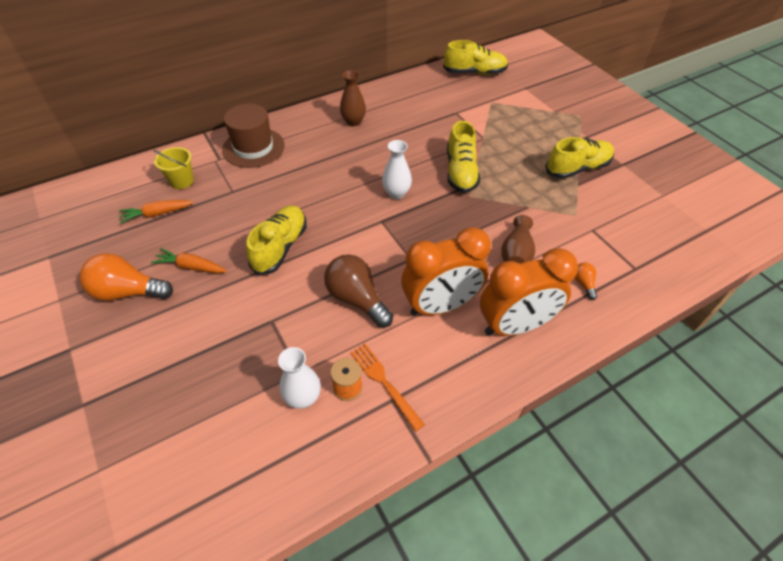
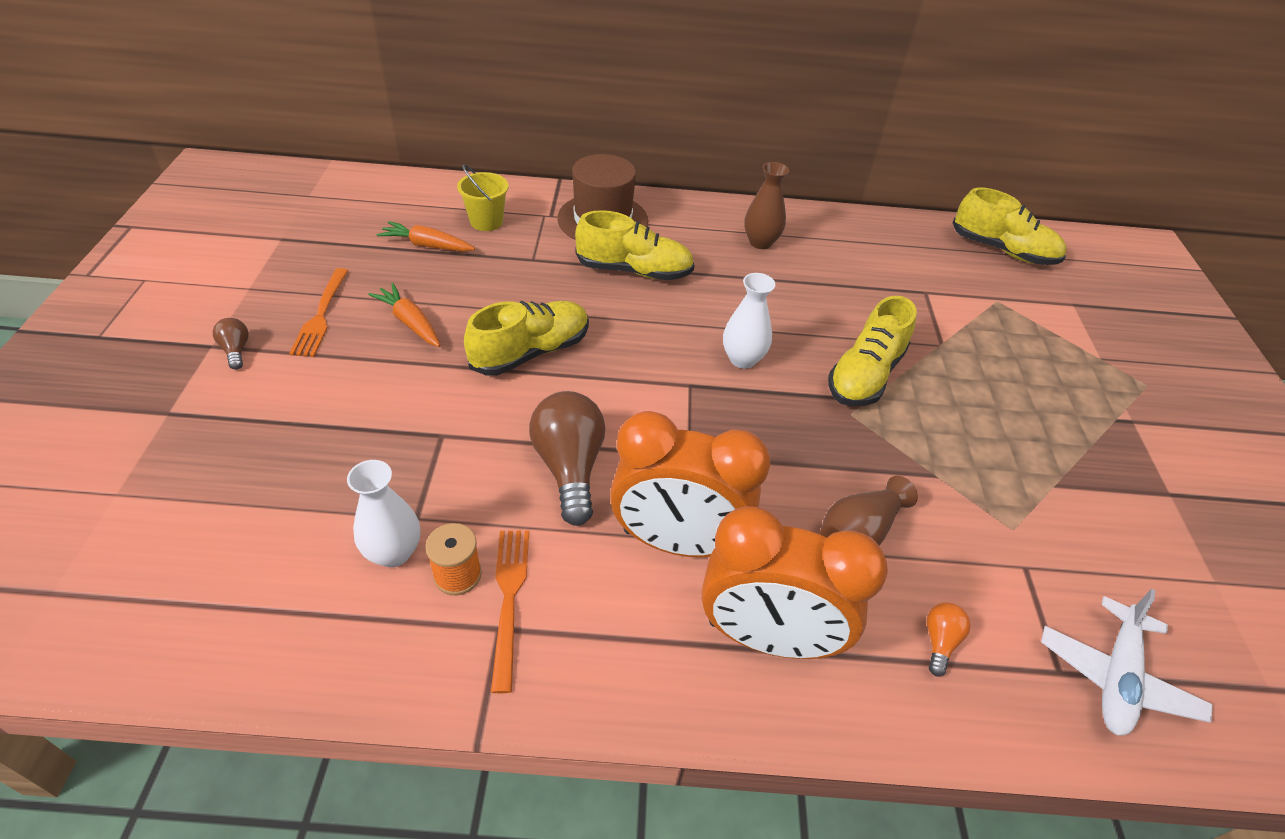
camera: 30 degrees right, 5 degrees down
(90, 343) = (236, 350): none -> brown light bulb
(128, 292) = (321, 316): orange light bulb -> orange fork
(577, 168) = (1074, 460): yellow shoe -> yellow shoe (634, 271)
(655, 258) = (1116, 677): none -> white plane

